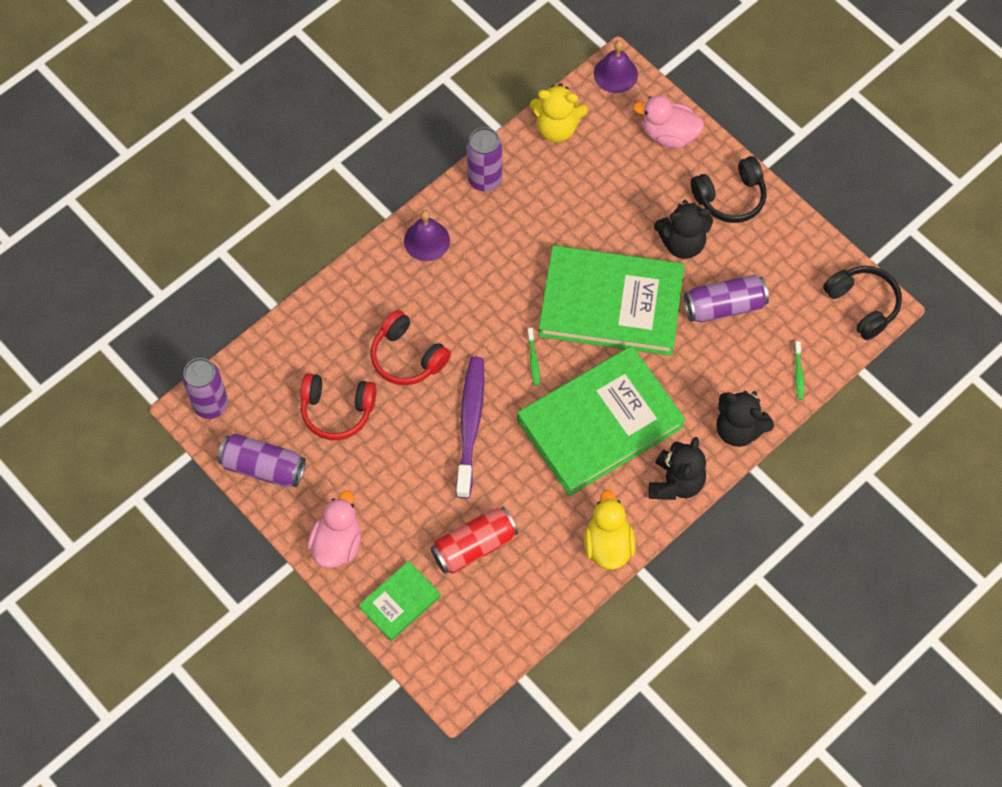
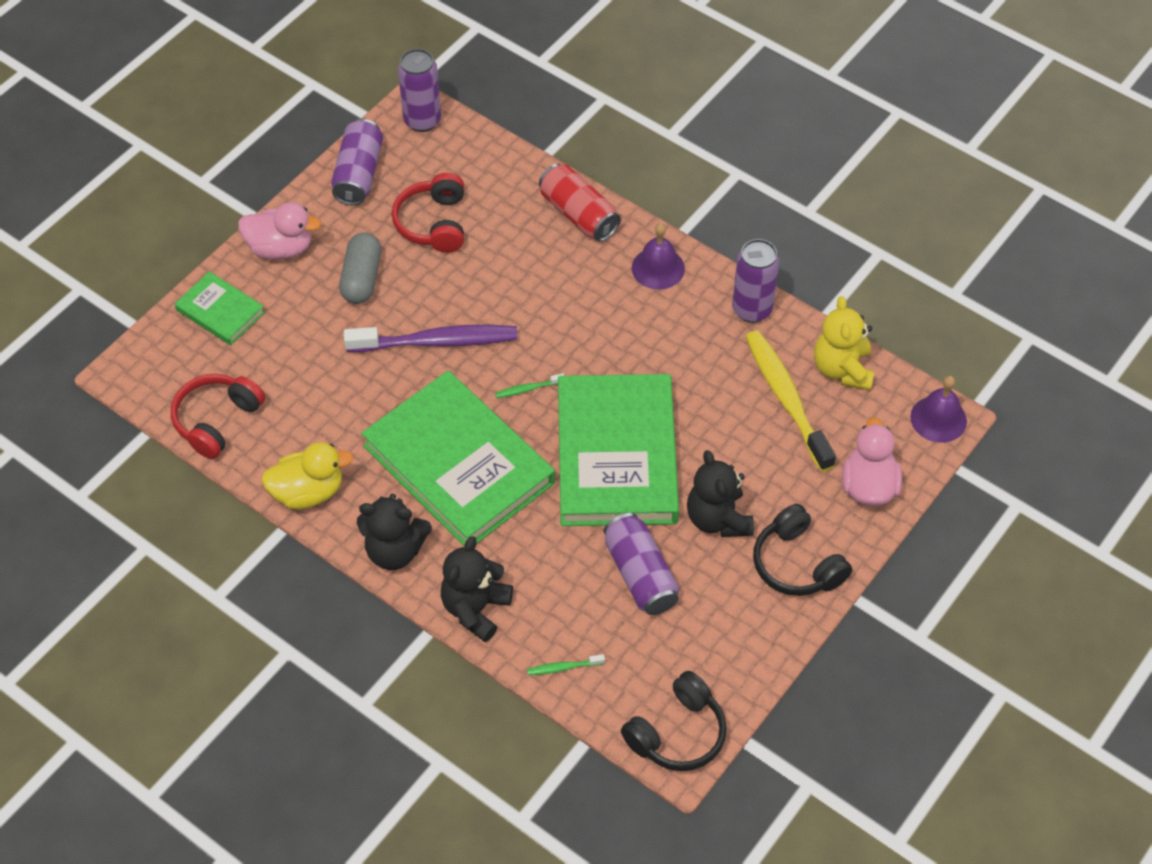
camera: 80 degrees right, 10 degrees down
(387, 478) = (361, 278): none -> grey capsule
(407, 357) = (509, 273): red headphones -> red headphones (217, 421)
(474, 546) = (292, 366): red can -> red can (579, 214)
(577, 173) = (786, 398): none -> yellow toothbrush

